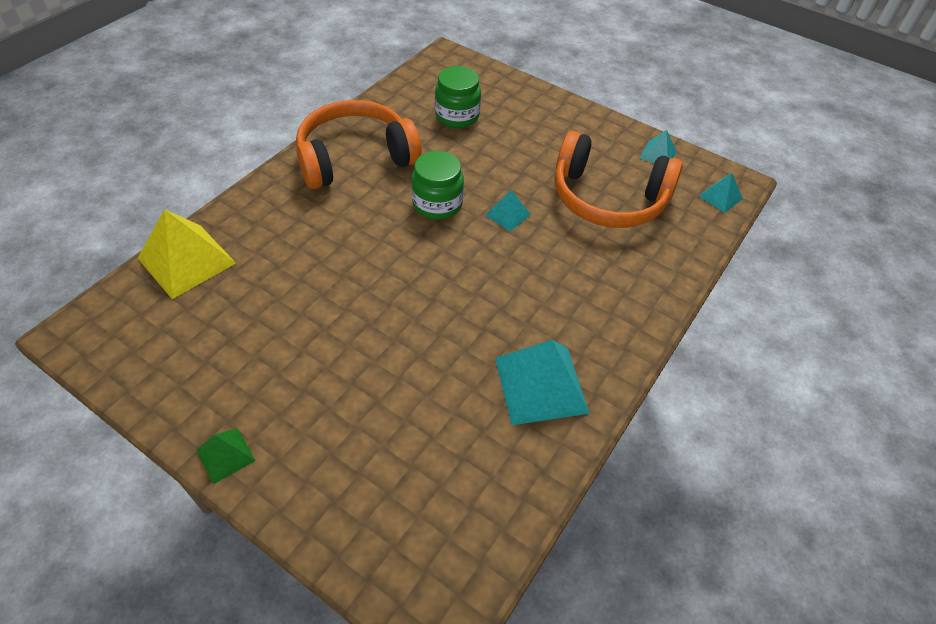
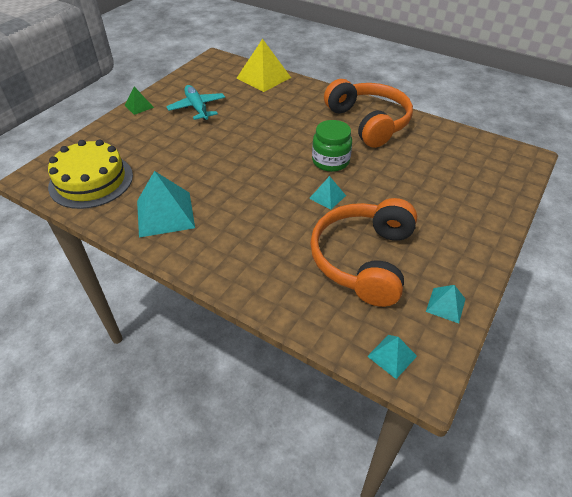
camera: 90 degrees right, 5 degrees down
(260, 356) = (197, 108): none -> turquoise plane
(457, 116) = (441, 166): green jar -> none
(458, 503) = (91, 181): none -> yellow cake

